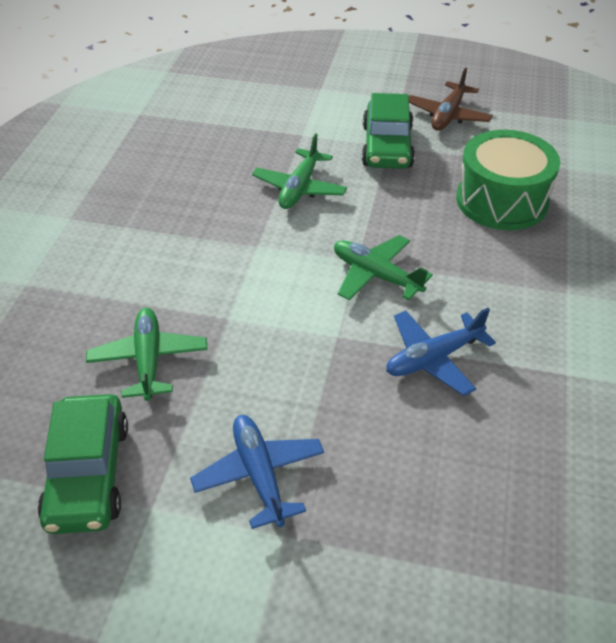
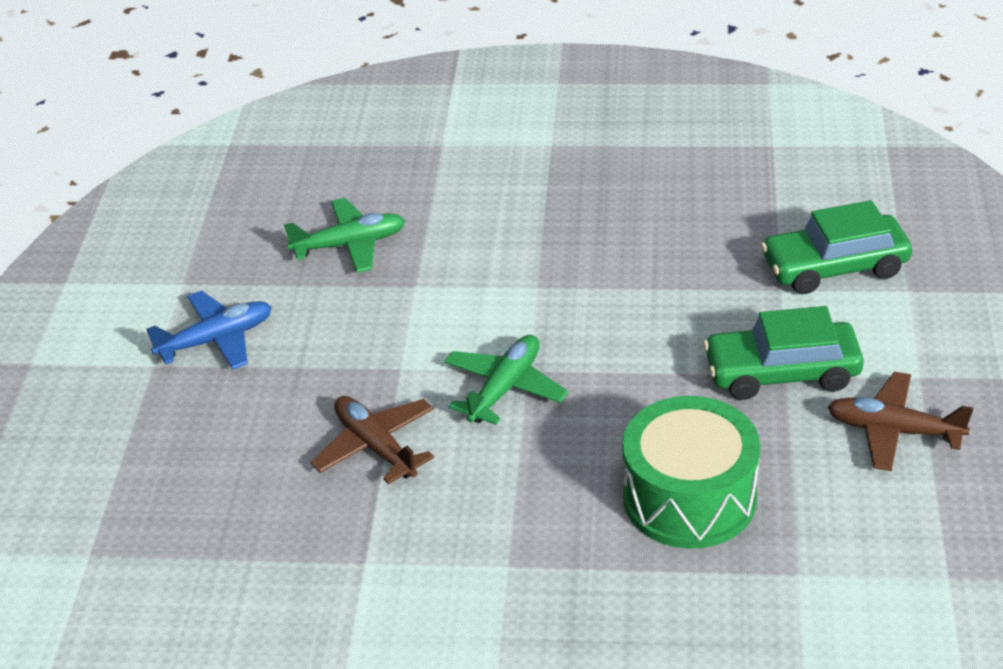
camera: 85 degrees right, 5 degrees down
(88, 474) = (215, 240): green car -> green car (835, 267)
(299, 188) = (657, 303): green plane -> none
(433, 358) = (375, 447): blue plane -> brown plane

